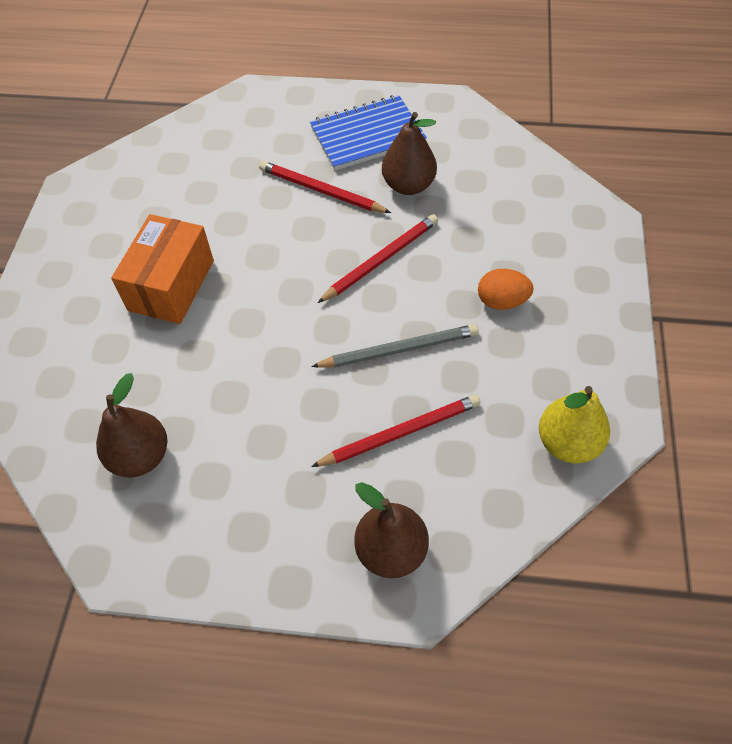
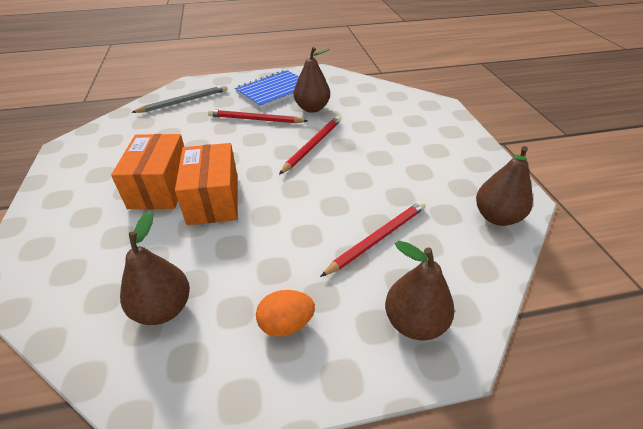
camera: 20 degrees left, 15 degrees down
(228, 321) = (213, 199): none -> orange box
(399, 349) = (350, 190): grey pencil -> grey pencil (184, 101)
(502, 301) = (403, 151): orange egg -> orange egg (286, 324)
(568, 443) = (496, 217): yellow pear -> brown pear

